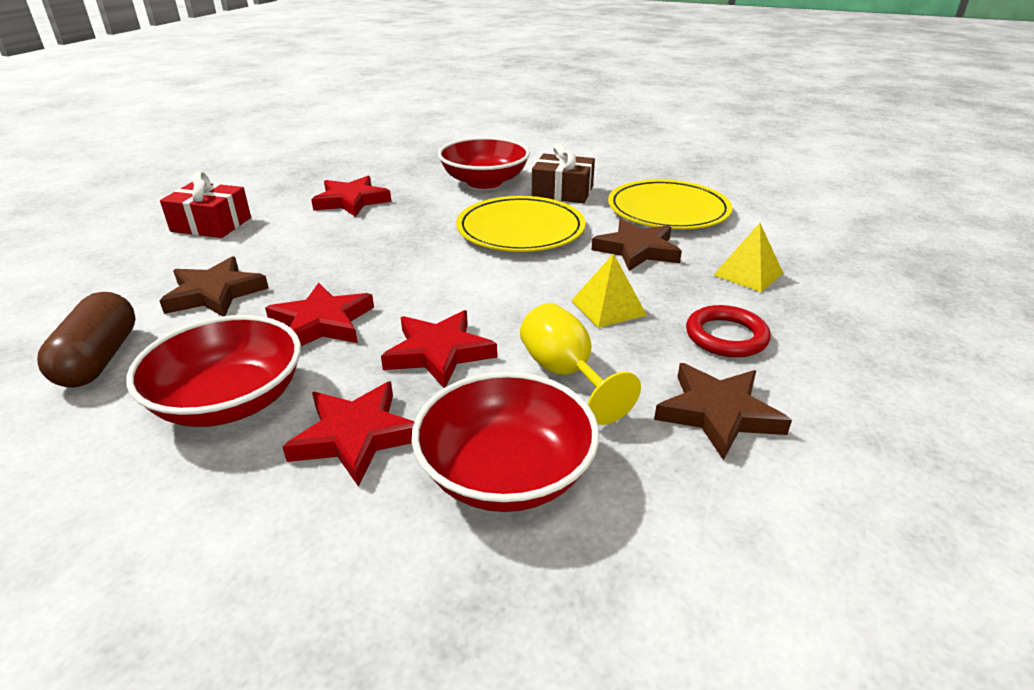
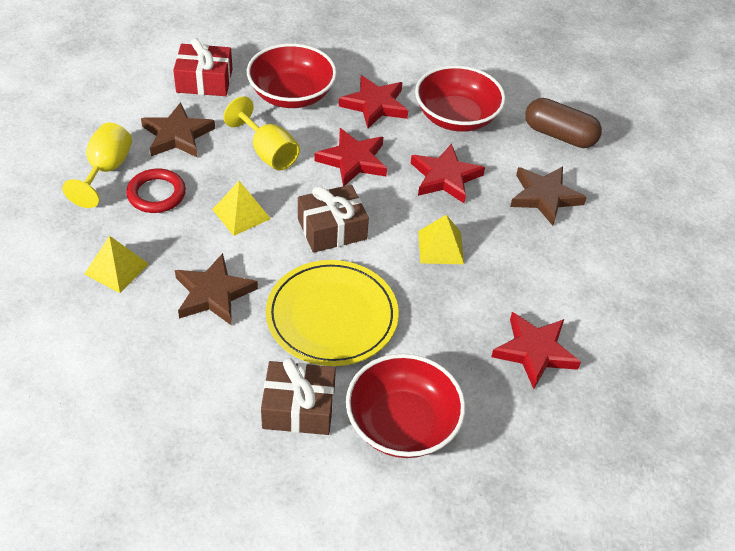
camera: 165 degrees right, 15 degrees up
(99, 359) = (559, 135): brown capsule -> brown capsule turned 45 degrees counterclockwise
(211, 224) = (638, 287): red gift -> red gift (204, 81)
(381, 263) = (441, 247): none -> yellow pyramid
(498, 286) = (332, 229): none -> brown gift
(668, 210) = (172, 378): yellow plate -> none
(814, 371) = (106, 170): none -> yellow goblet

